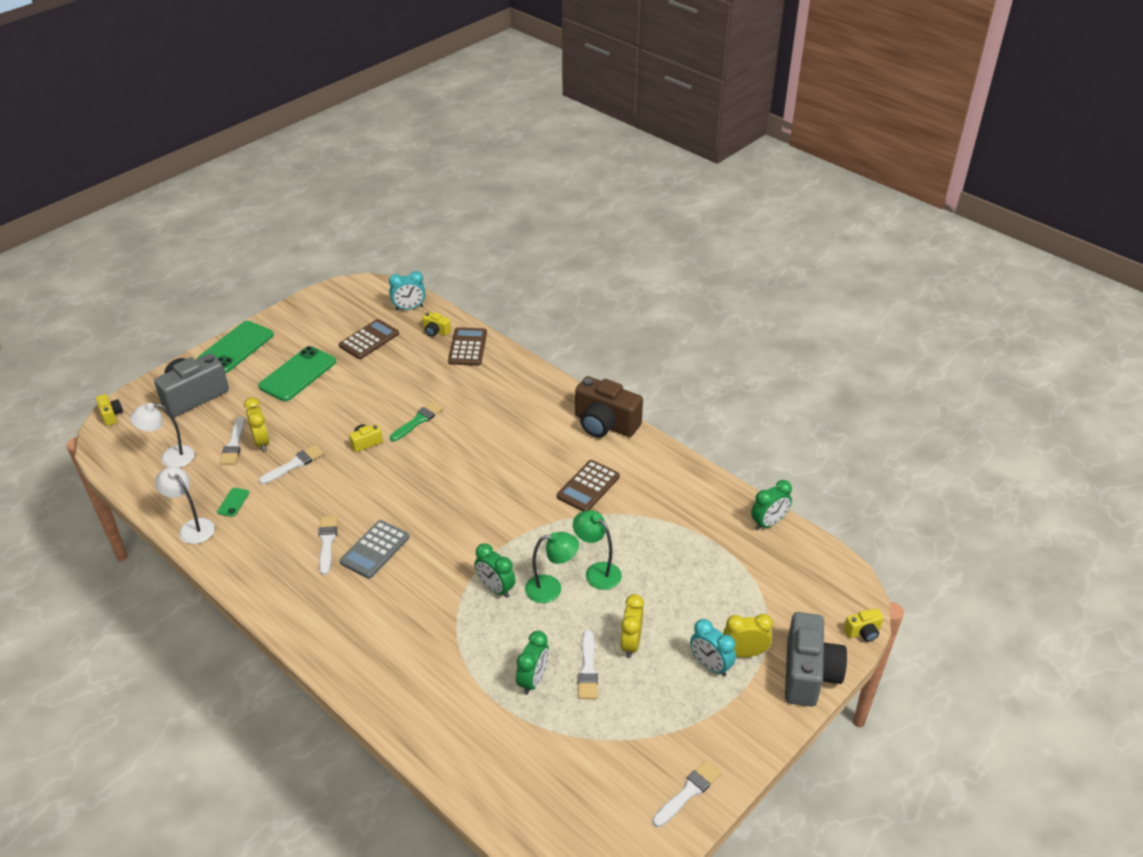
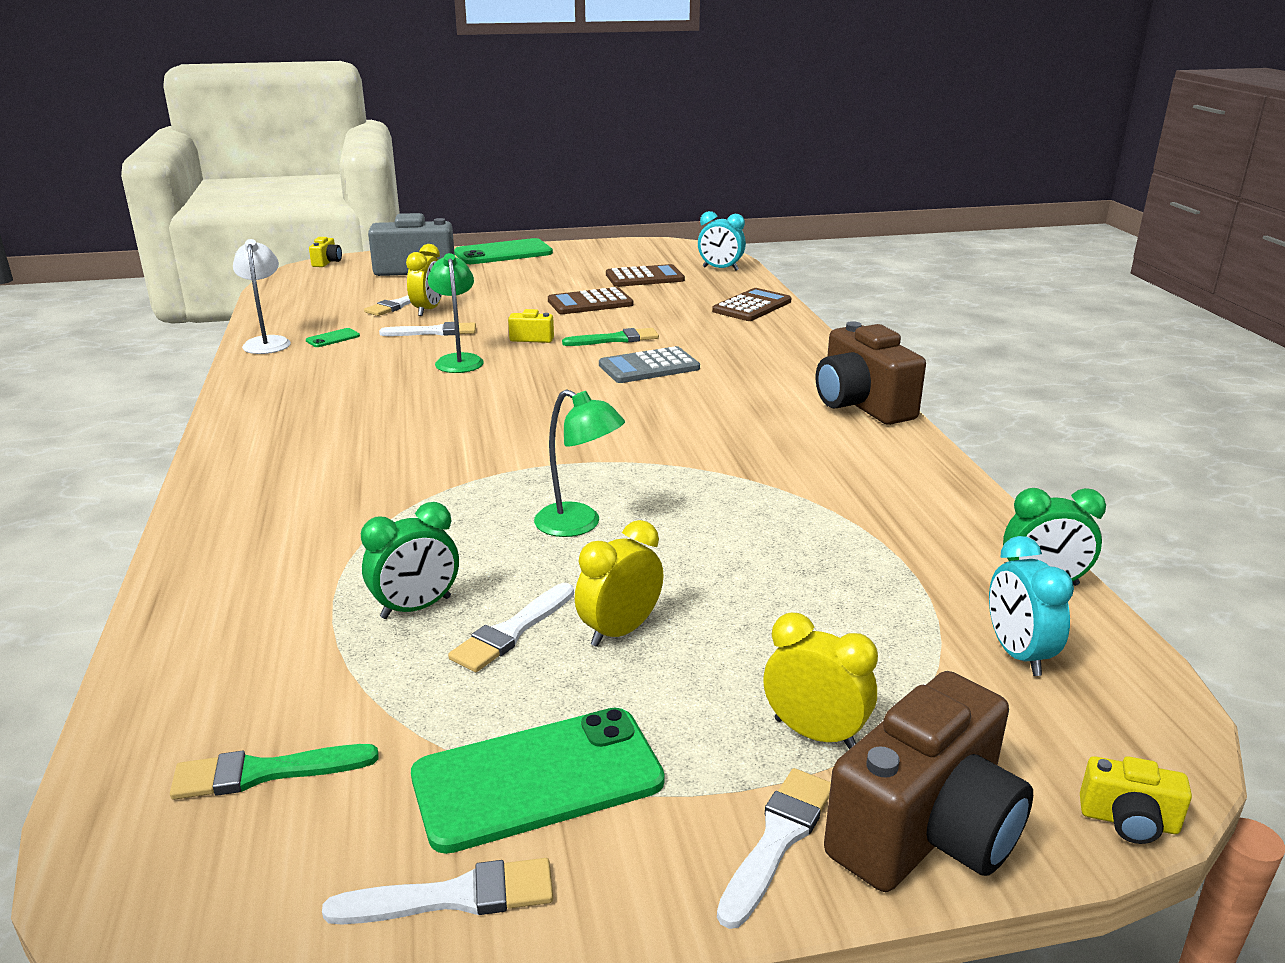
camera: 35 degrees right, 15 degrees down
(170, 458) = (329, 297): white lamp -> none
(298, 374) = (535, 280): green phone -> green phone (537, 779)
(327, 542) = (372, 393): white brush -> white brush (777, 840)
(375, 550) = (413, 414): grey calculator -> grey calculator (649, 367)
(436, 331) = (729, 288): yellow camera -> none
(495, 588) = (504, 496): green clock -> none
(569, 791) = (266, 772): none -> green brush
(588, 486) = (765, 450): brown calculator -> brown calculator (590, 303)
(597, 571) = (670, 533): green lamp -> green lamp (458, 360)
(710, 665) = (727, 721): turquoise clock -> turquoise clock (1018, 654)
(808, 674) = (926, 831): grey camera -> brown camera

